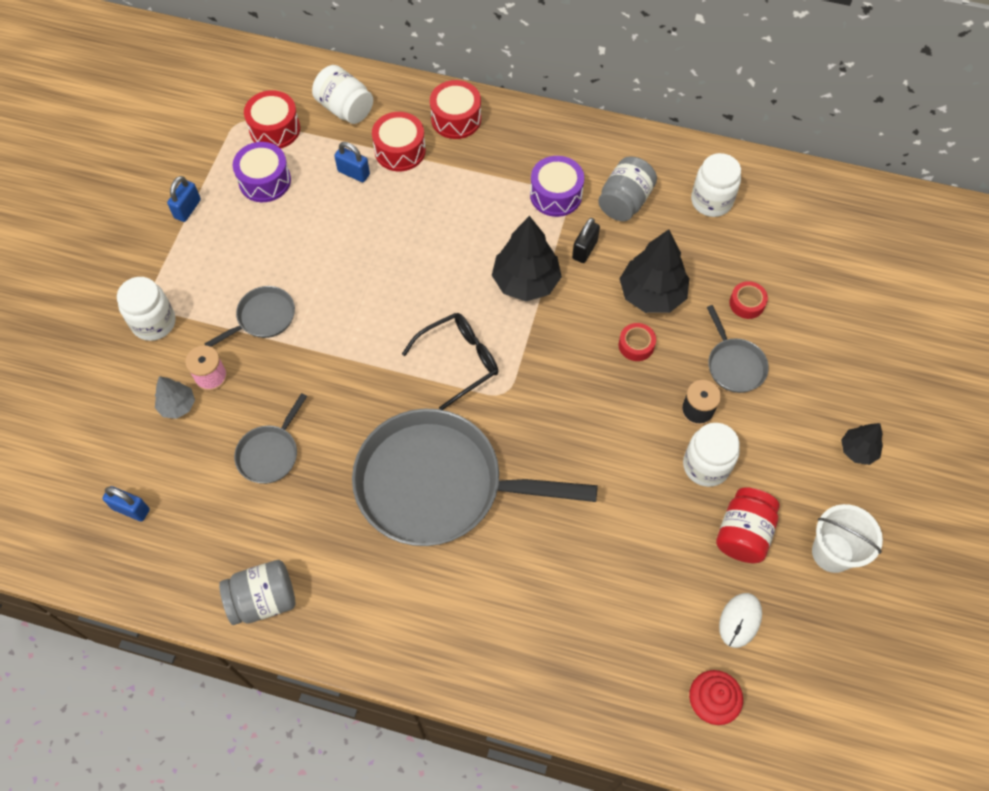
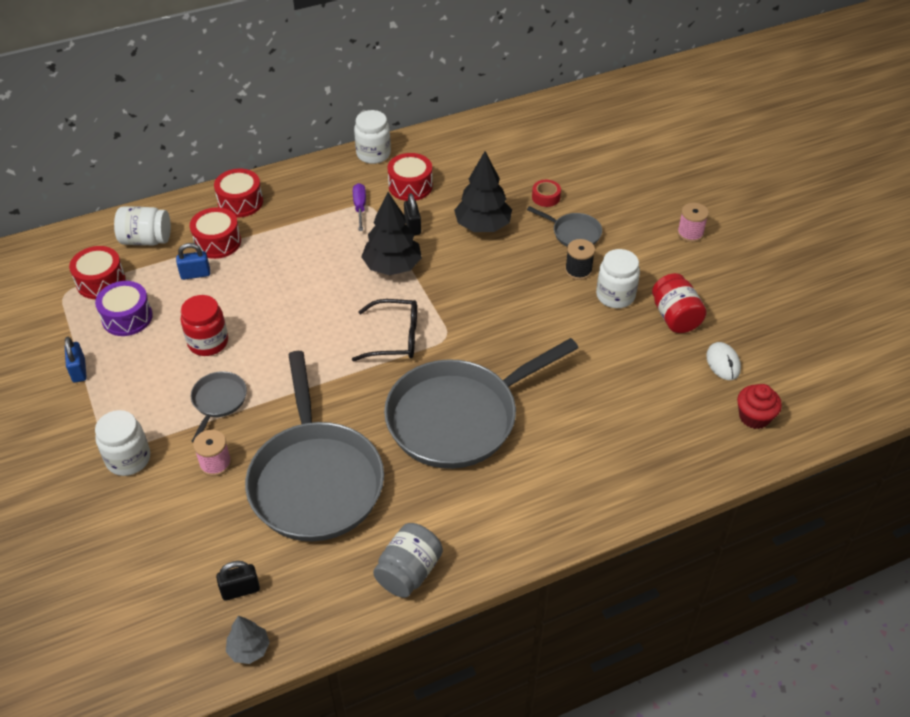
camera: 40 degrees left, 15 degrees down
(131, 509) = (240, 590): blue padlock -> black padlock
(177, 405) = (207, 499): grey tree -> grey tree (249, 649)
(270, 453) = (315, 480): grey pan -> grey pan, size x2.30
(305, 252) = (208, 342): none -> red jar
(459, 361) = (395, 338): black glasses -> black glasses turned 75 degrees clockwise
(556, 195) = (360, 207): purple drum -> purple screwdriver
(625, 201) = (410, 186): grey jar -> red drum
(636, 345) = (503, 259): red tape -> none
(711, 201) = (465, 156): white jar -> white jar (373, 154)
(832, 552) = (733, 293): white bucket -> none
(858, 450) = (690, 233): black tree -> pink spool

